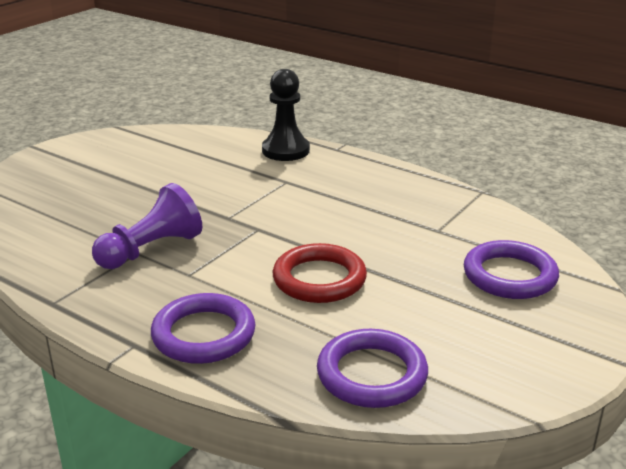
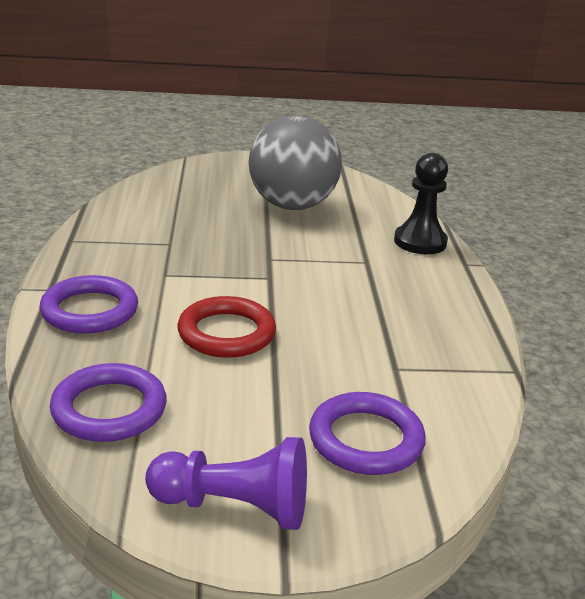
camera: 50 degrees right, 0 degrees up
(151, 249) = (180, 247): purple pawn -> purple pawn (235, 506)
(155, 174) = (292, 205): none -> grey ball

